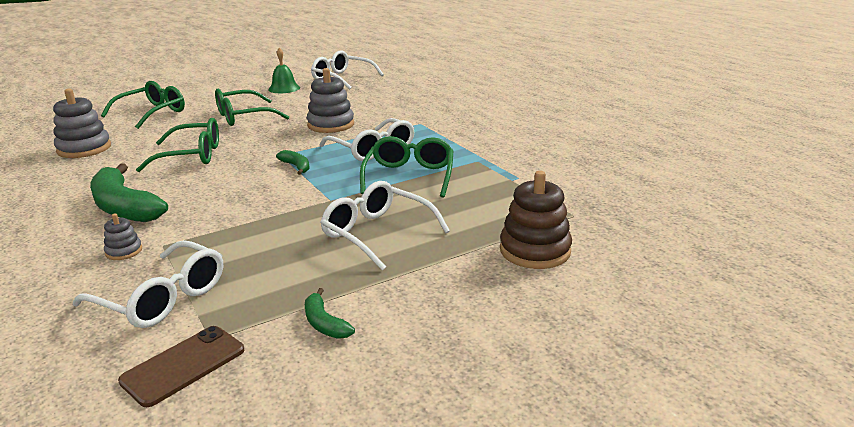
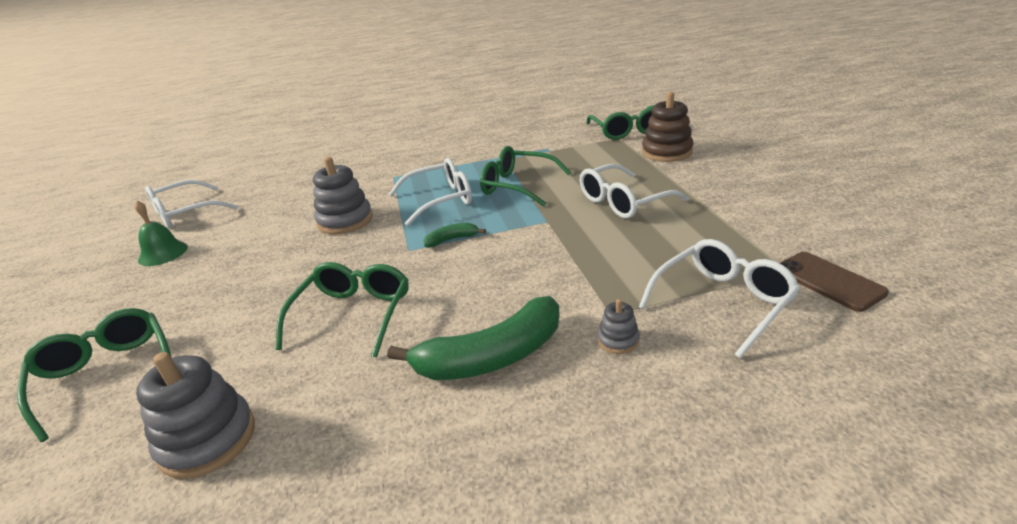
camera: 70 degrees left, 5 degrees up
(243, 117) = (243, 281): green glasses -> green glasses (627, 131)
(324, 323) = (762, 223): green banana -> none

